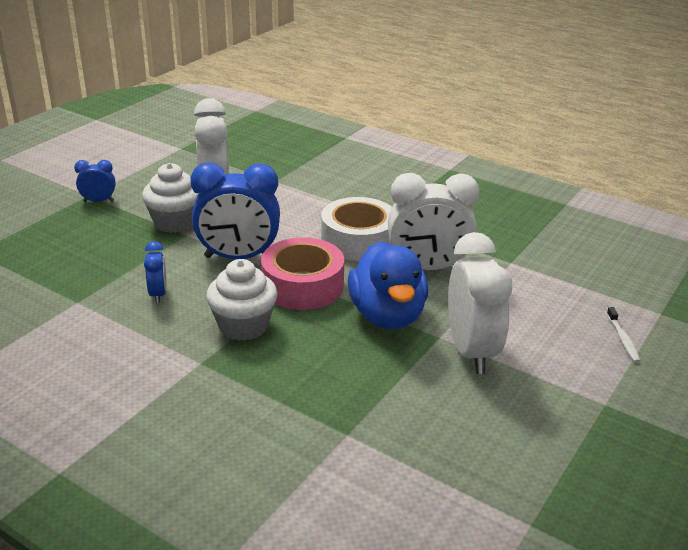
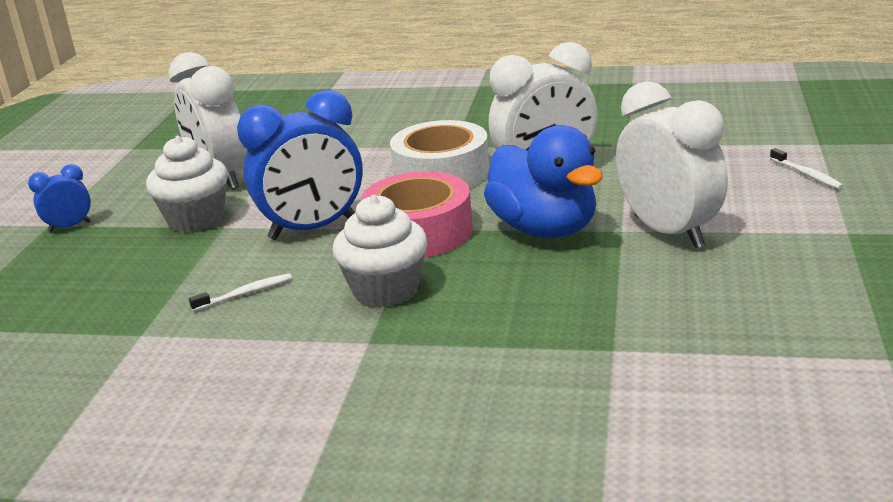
camera: 20 degrees left, 5 degrees down
(158, 294) = (245, 293): blue clock -> white toothbrush

